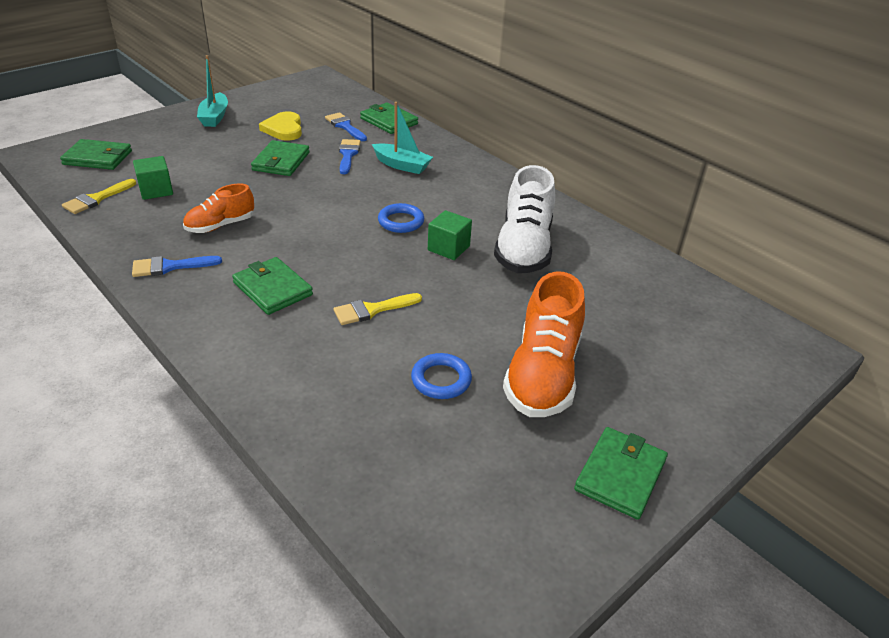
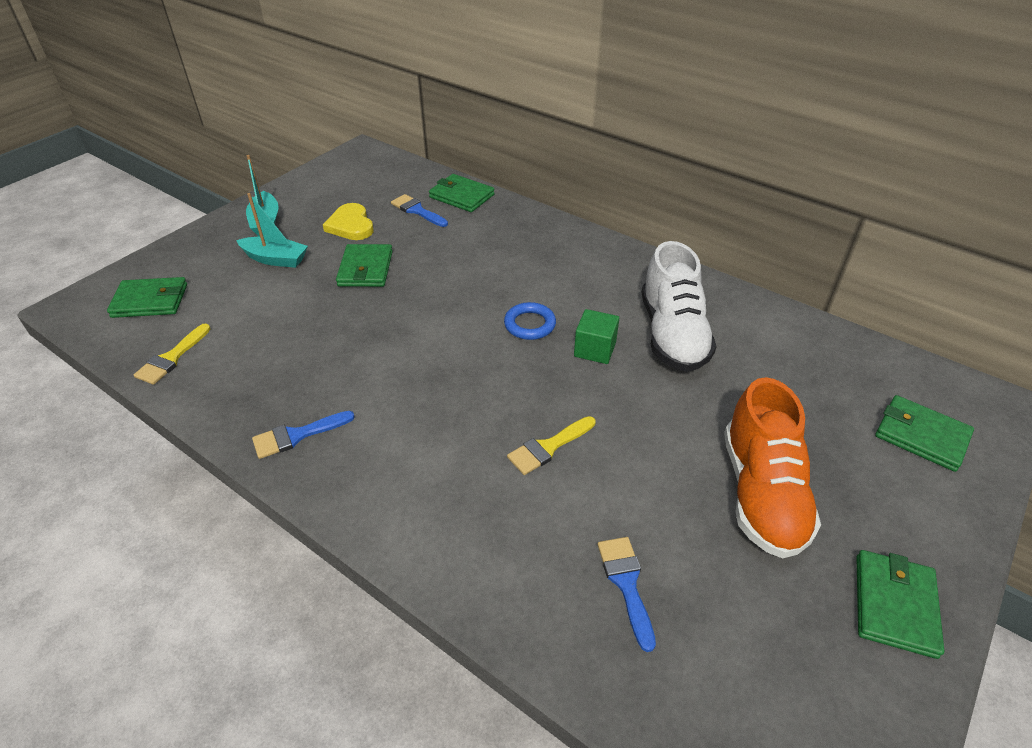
camera: 10 degrees left, 5 degrees up
(156, 190) = (238, 333): green cube -> none
(220, 225) = (332, 367): orange shoe -> none
(272, 289) = (427, 442): green wallet -> green wallet (921, 435)
(348, 155) = (436, 247): blue brush -> blue brush (626, 583)
(402, 165) = (500, 251): turquoise boat -> turquoise boat (275, 259)
(441, 380) = (660, 524): blue ring -> none

